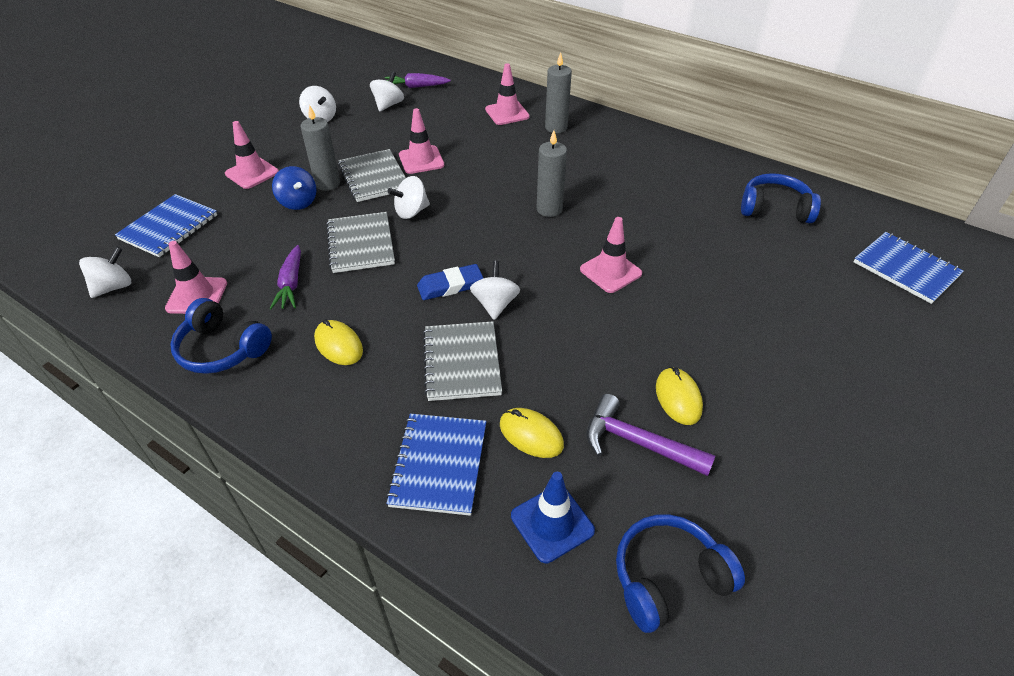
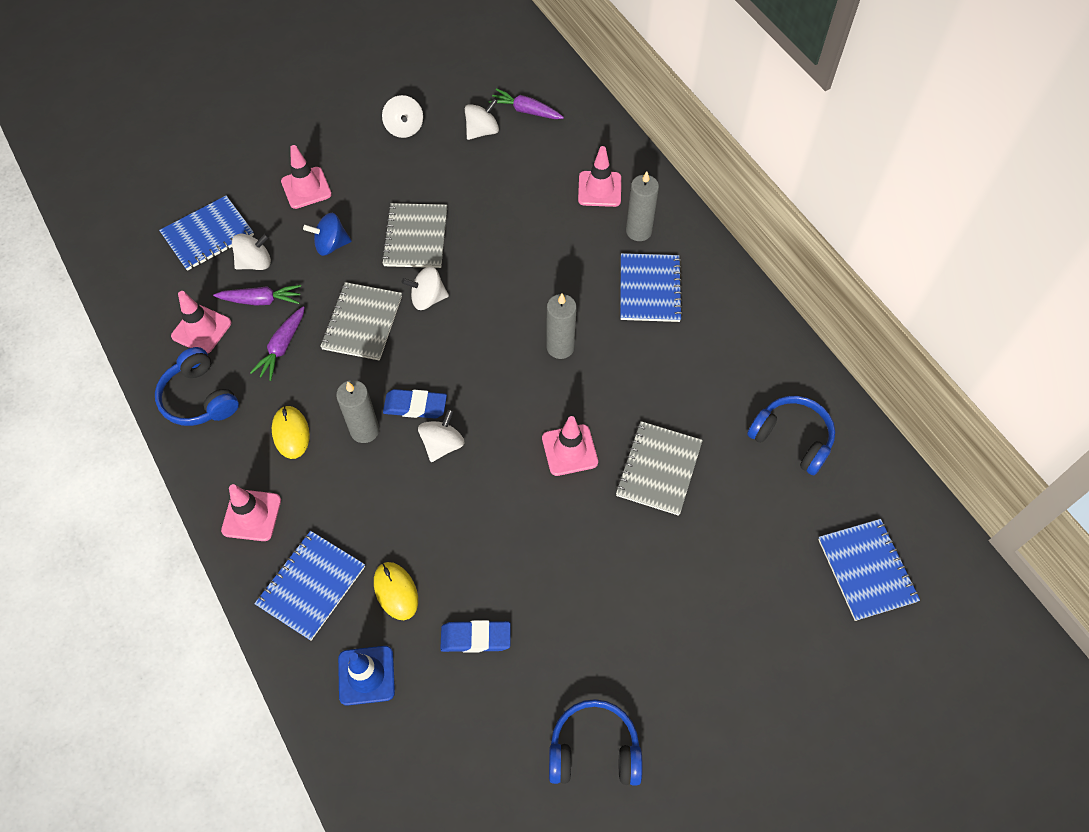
camera: 25 degrees right, 15 degrees up
(114, 287) = (140, 292): white spinning top -> white spinning top (255, 262)
(250, 257) = (261, 300): none -> purple carrot
(298, 202) = (331, 245): blue spinning top -> blue spinning top turned 90 degrees clockwise
(327, 183) = (368, 229): grey candle -> grey candle (364, 430)
(421, 160) = (473, 229): pink traffic cone -> pink traffic cone (251, 515)
(462, 362) = (380, 495): grey notebook -> grey notebook (659, 469)
(592, 156) = (649, 289): none -> blue notebook
(637, 442) = (475, 638): purple hammer -> blue eraser
(668, 578) = (423, 759): blue headphones -> blue headphones (594, 750)
(678, 398) = (538, 612): yellow mouse -> none

